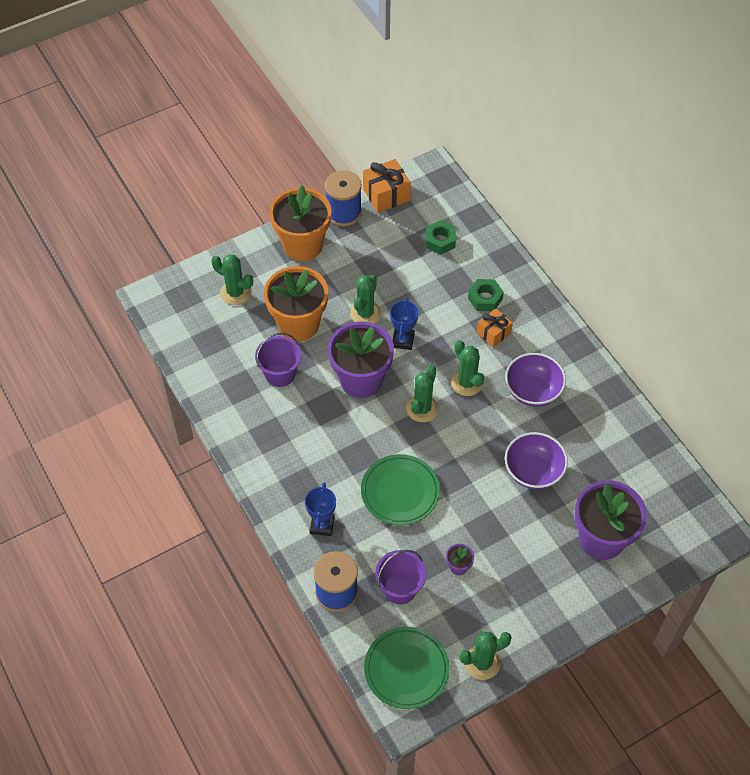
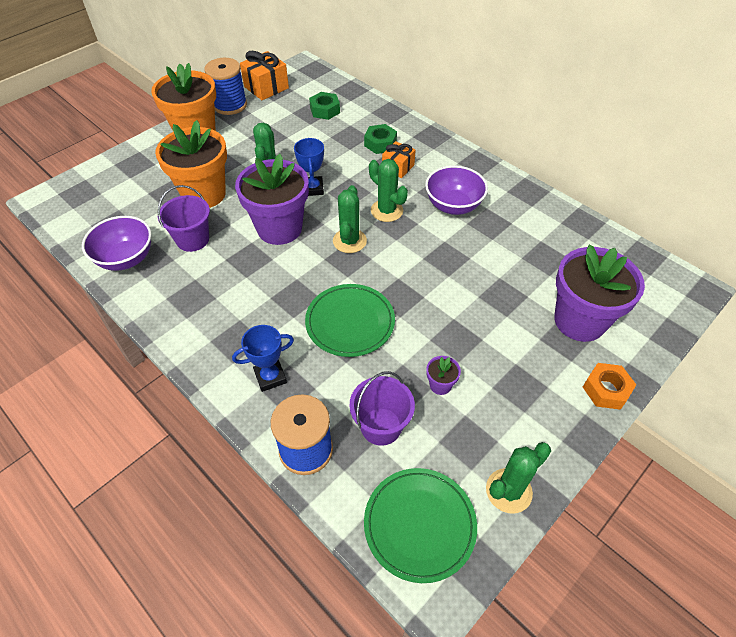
camera: 15 degrees left, 5 degrees down
(235, 293) = (134, 181): green cactus -> none
(322, 525) = (270, 377): blue trophy -> blue trophy turned 75 degrees clockwise
(533, 472) = (483, 274): purple bowl -> purple bowl (126, 258)
(595, 605) = (606, 390): none -> orange nut

